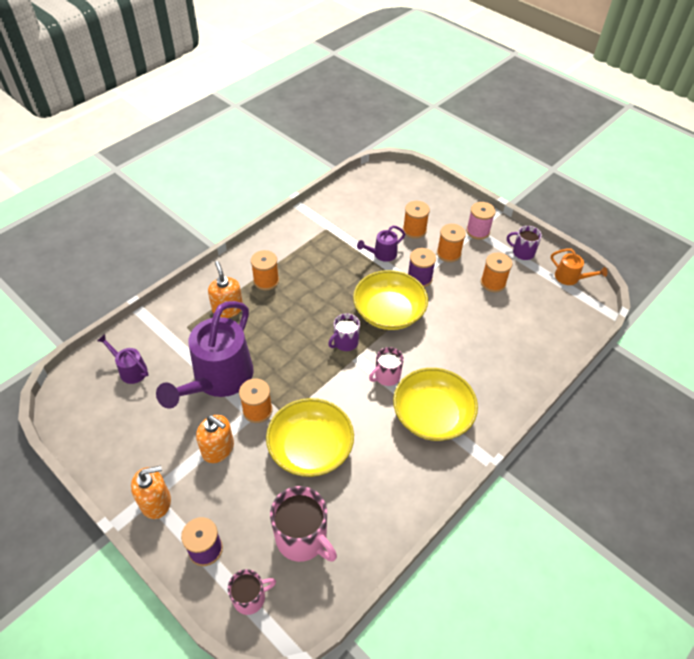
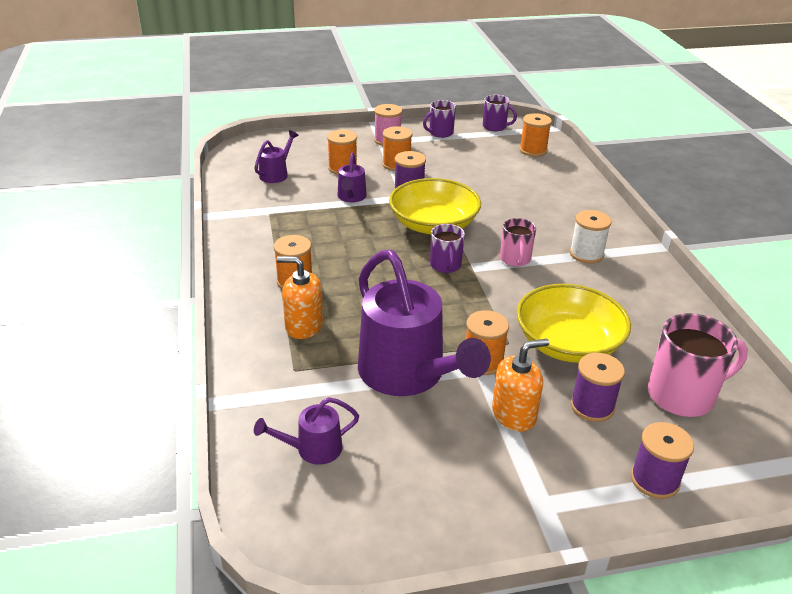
camera: 55 degrees left, 15 degrees down
(156, 502) = (556, 501): orange soap dispenser -> none
(250, 598) = (740, 466): pink mug -> none
(254, 488) = (592, 406): none -> purple spool
(374, 205) = (276, 174): none -> purple watering can
(432, 415) = (586, 254): yellow bowl -> white spool
(493, 283) = (459, 160): orange spool -> orange spool (533, 150)
(570, 278) = (495, 127): orange watering can -> purple mug

